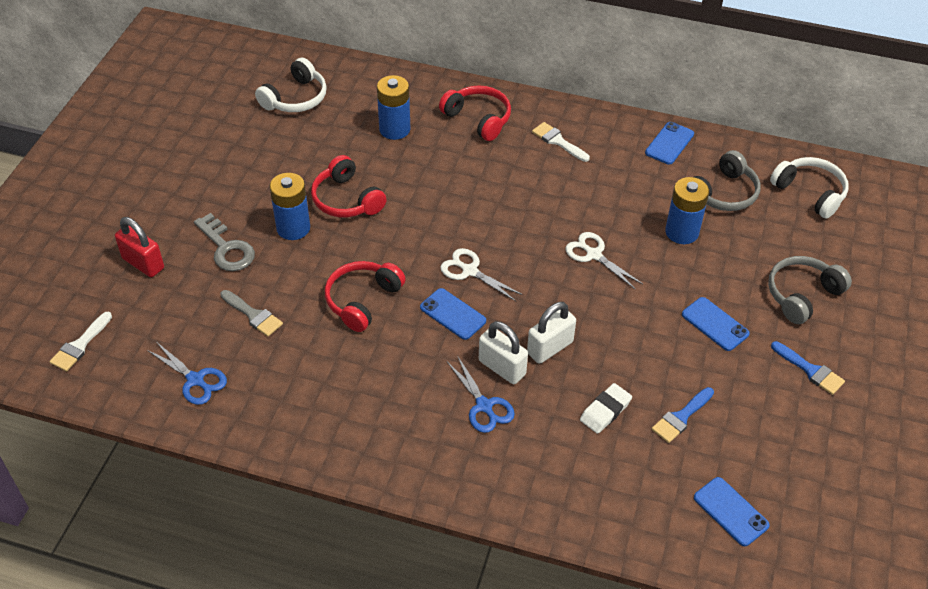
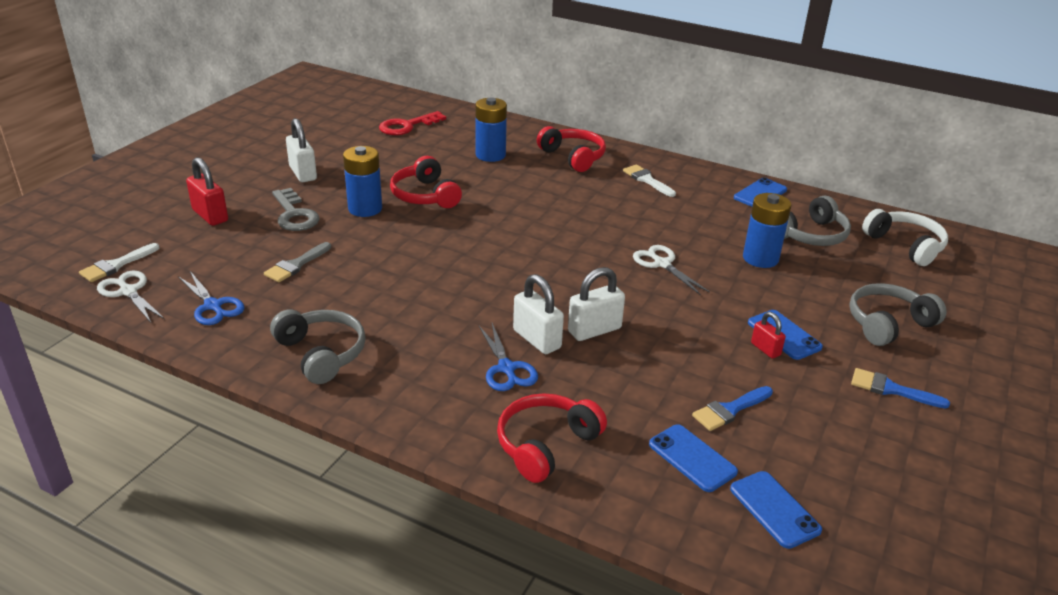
camera: 10 degrees right, 15 degrees down
(213, 187) = (303, 173): none -> white padlock
(253, 315) = (296, 265): grey brush -> grey brush turned 75 degrees clockwise
(296, 98) = (407, 126): white headphones -> red key
(316, 418) = (322, 353): none -> grey headphones
(362, 300) = (410, 268): red headphones -> red headphones (545, 444)
(452, 314) = (499, 290): blue phone -> blue phone (692, 458)
(470, 271) = (528, 260): white scissors -> white scissors (128, 291)
(605, 411) = (642, 392): white eraser -> none
(701, 344) = (765, 349): none -> red padlock
(810, 370) = (891, 389): blue brush -> blue brush turned 150 degrees clockwise

